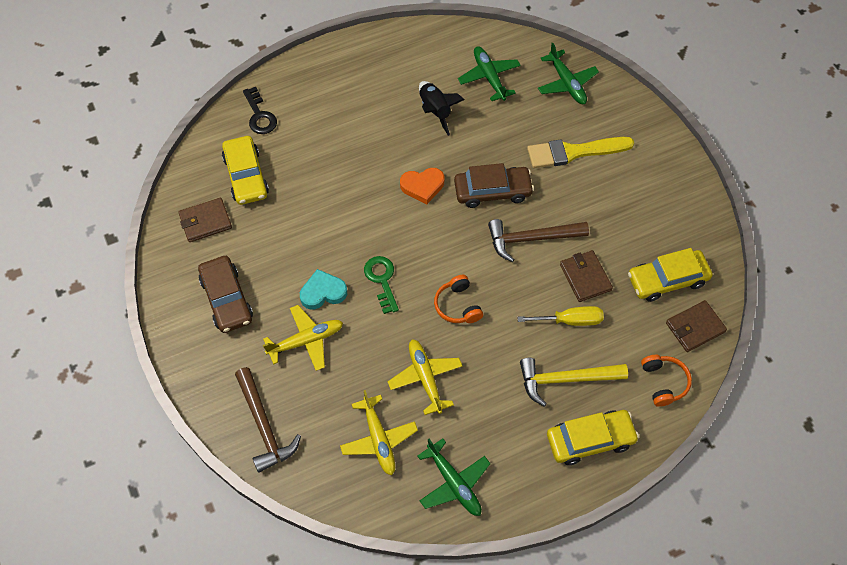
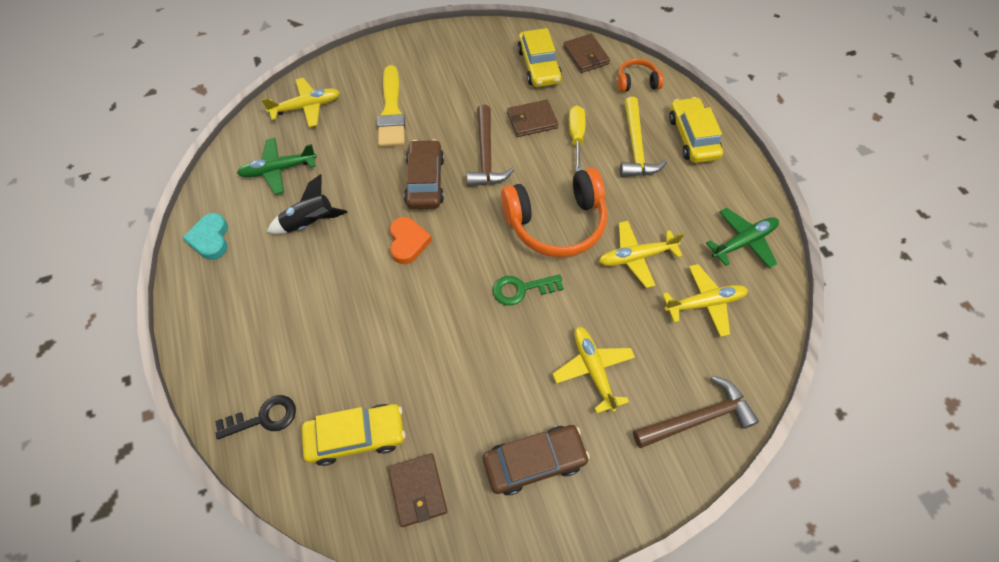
camera: 85 degrees left, 0 degrees up
(323, 292) = (532, 350): turquoise heart -> turquoise heart (210, 239)
(457, 305) = (556, 223): orange headphones -> orange headphones, size x2.02
(566, 83) = (306, 107): green plane -> yellow plane

